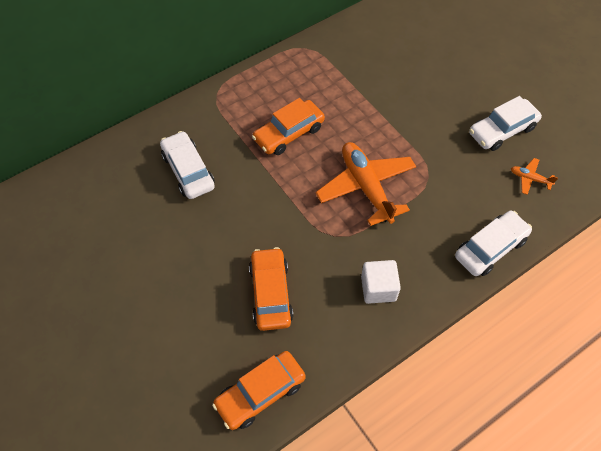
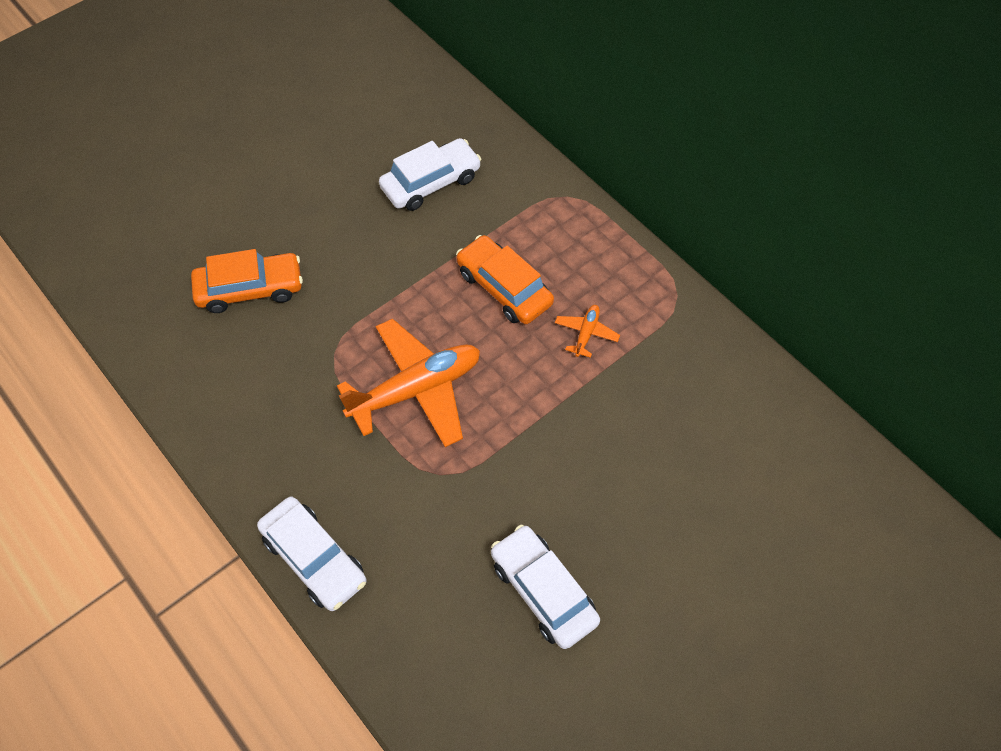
camera: 85 degrees right, 0 degrees up
(260, 393) = (123, 290): orange car -> none
(378, 288) = (252, 409): white cube -> none
(530, 179) = (445, 630): orange plane -> orange plane (586, 333)

